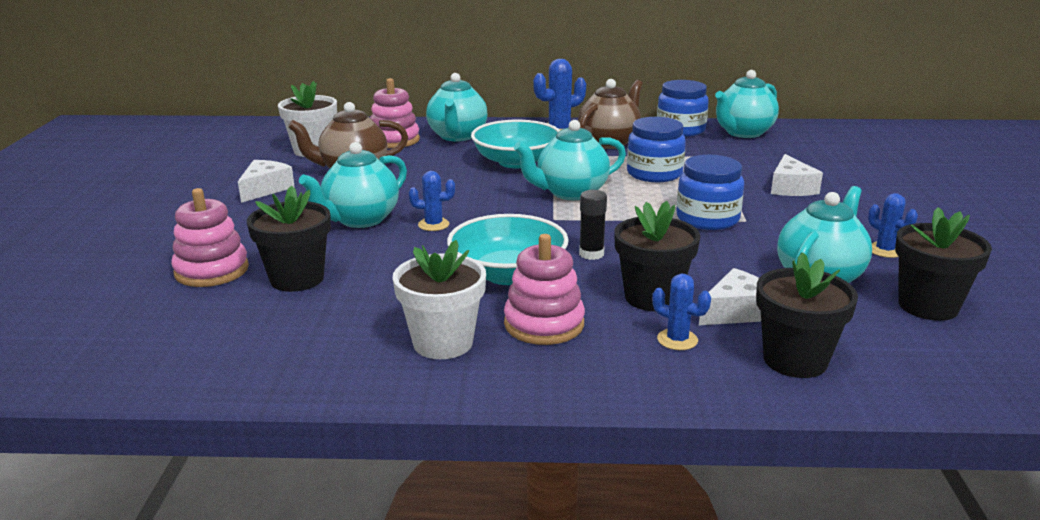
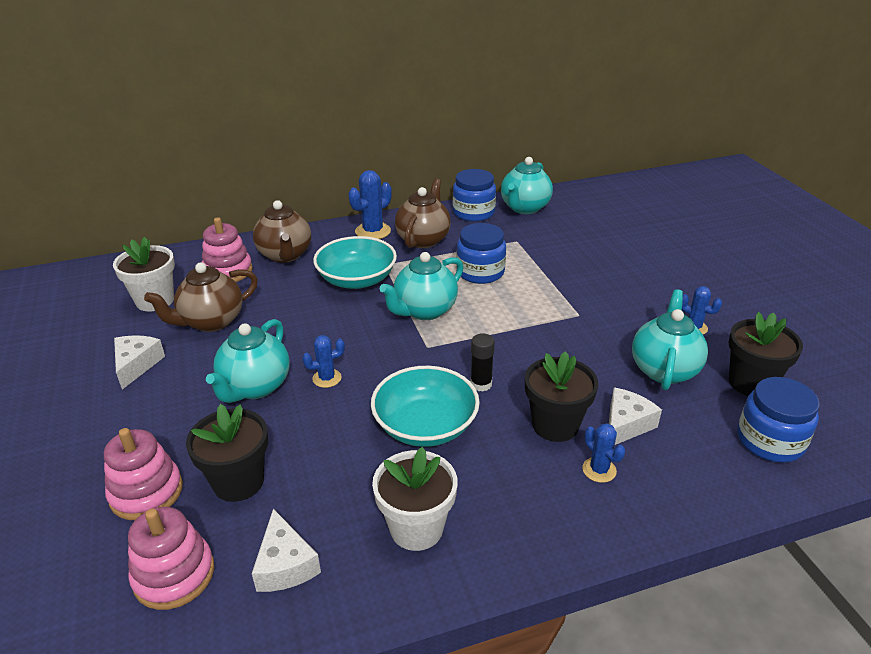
camera: 20 degrees left, 10 degrees up
(457, 136) = (285, 255): turquoise teapot -> brown teapot
(544, 324) = (487, 481): pink stacking toy -> pink stacking toy (174, 575)
(677, 340) = (599, 470): blue cactus -> blue cactus turned 45 degrees clockwise
(707, 219) = (549, 319): blue jar -> blue jar (770, 441)
(791, 188) = (593, 268): white cheese -> white cheese (285, 564)
(795, 360) = (693, 469): black flower pot -> none

